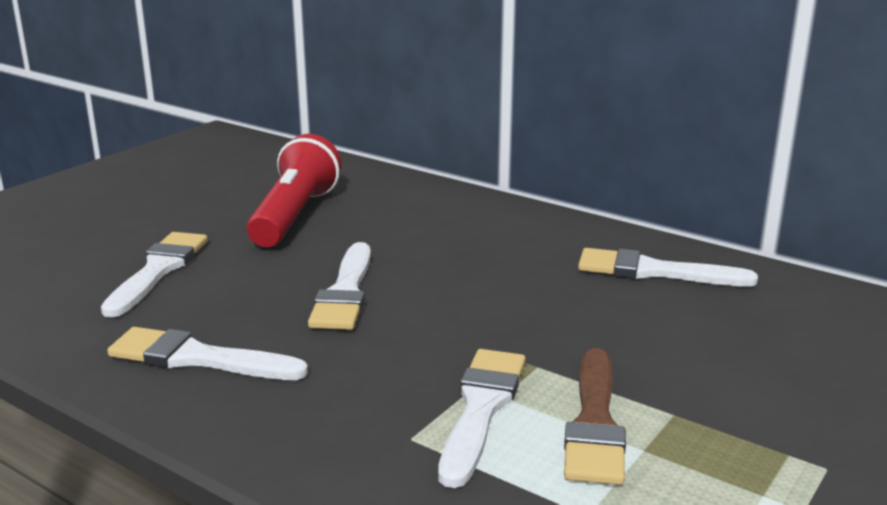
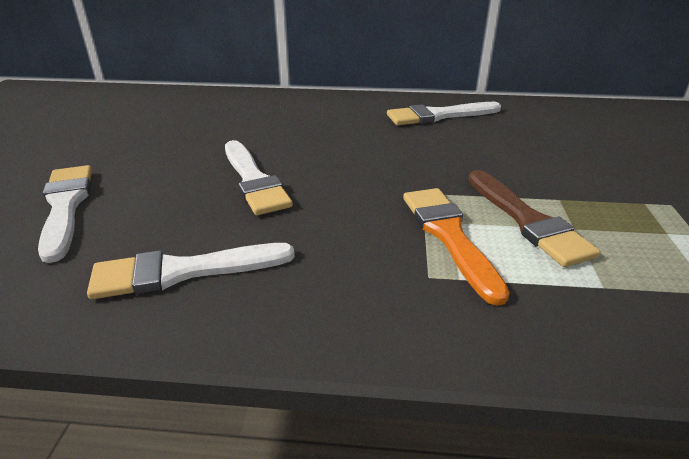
camera: 30 degrees left, 10 degrees up
(295, 216) = (150, 134): red flashlight -> none
(481, 409) = (449, 236): white brush -> orange brush

